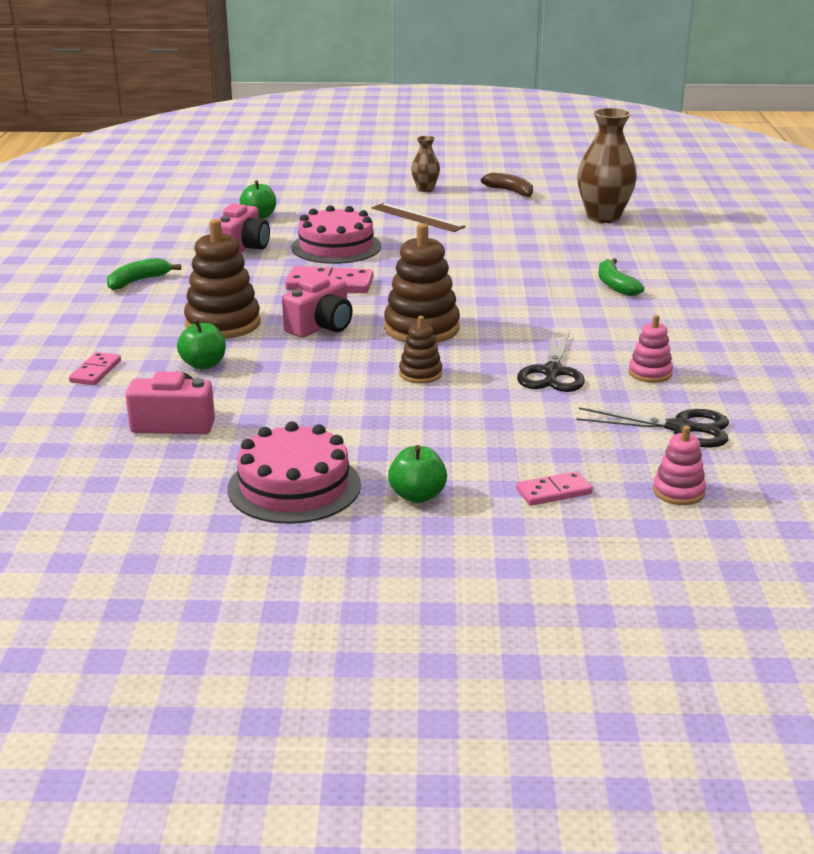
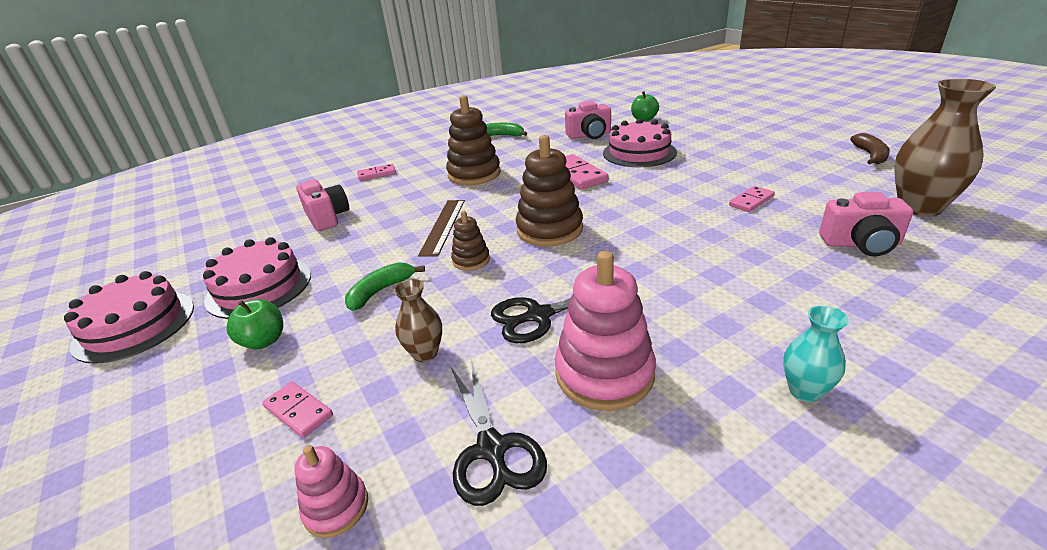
camera: 60 degrees right, 5 degrees up
(203, 364) = (412, 192): green apple -> none
(264, 572) = (134, 325): none -> pink cake
(321, 327) = (506, 199): pink camera -> pink camera (861, 244)
(417, 217) = (740, 151): brown ruler -> brown ruler (443, 226)
(425, 189) = (797, 133): brown vase -> brown vase (425, 353)
(508, 251) = (751, 201): none -> pink domino
(615, 285) = (777, 273): green banana -> green banana (380, 291)
(650, 373) = (604, 374): pink stacking toy -> pink stacking toy, size x1.88
(732, 328) = (804, 391): none -> turquoise vase

